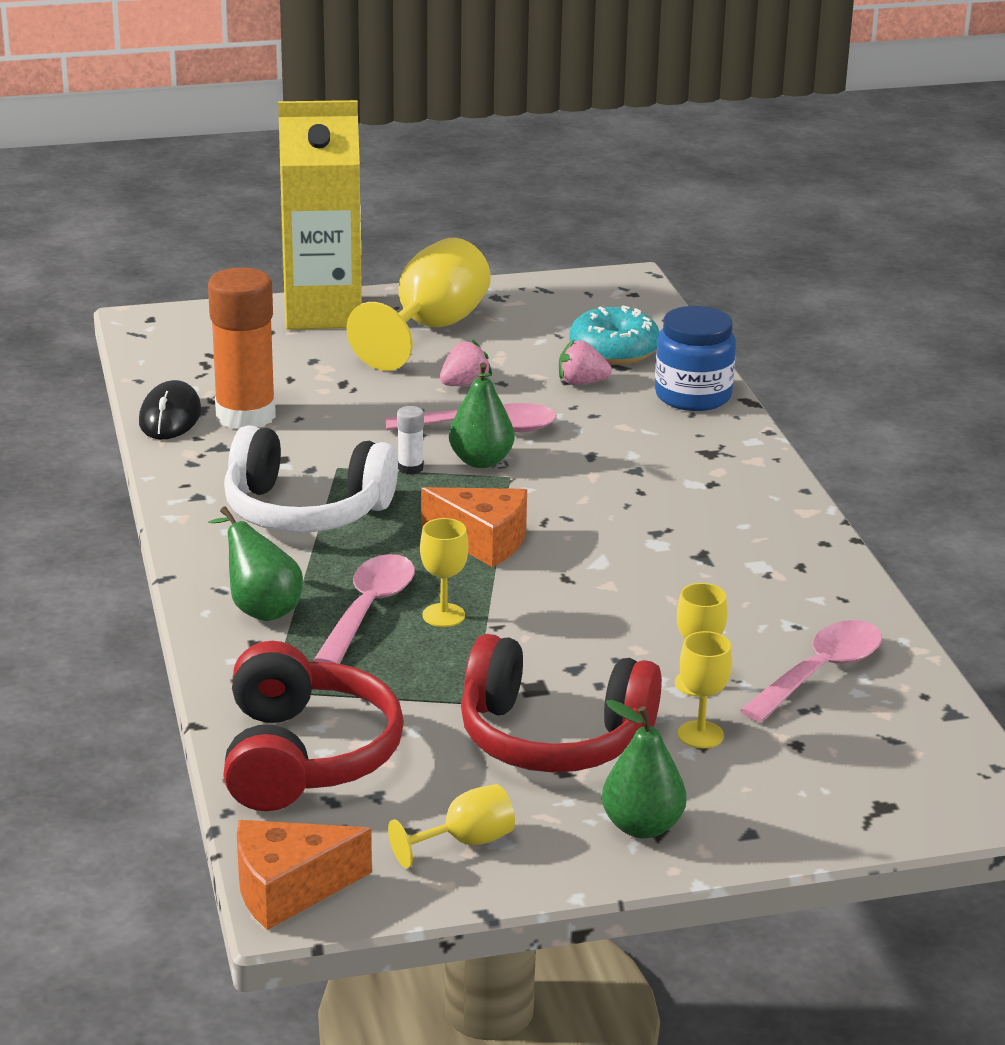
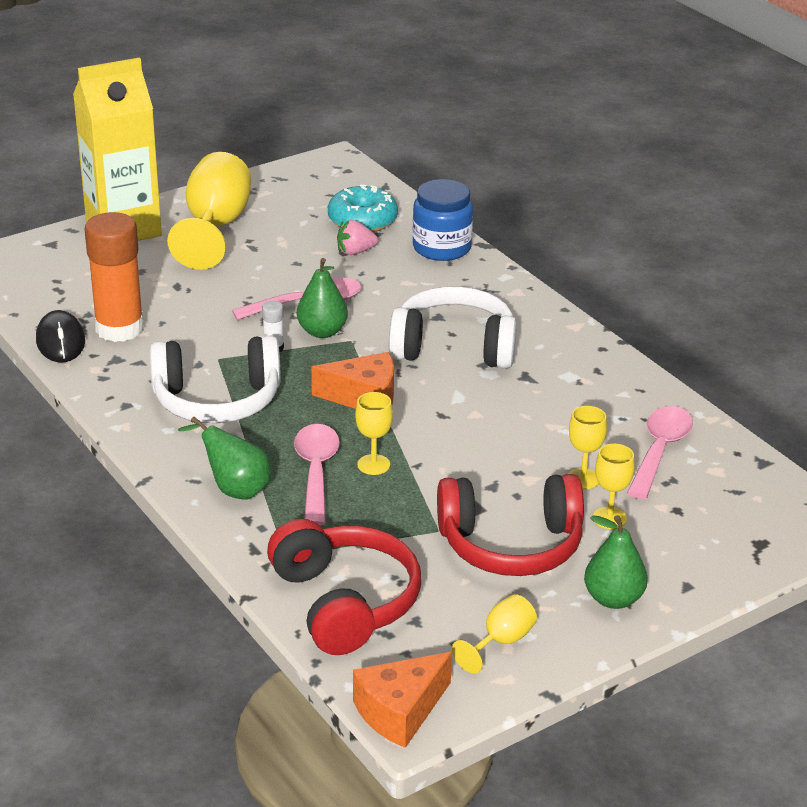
camera: 20 degrees left, 5 degrees up
(464, 384) = (270, 270): pink strawberry -> none
(632, 507) = (454, 347): none -> white headphones

